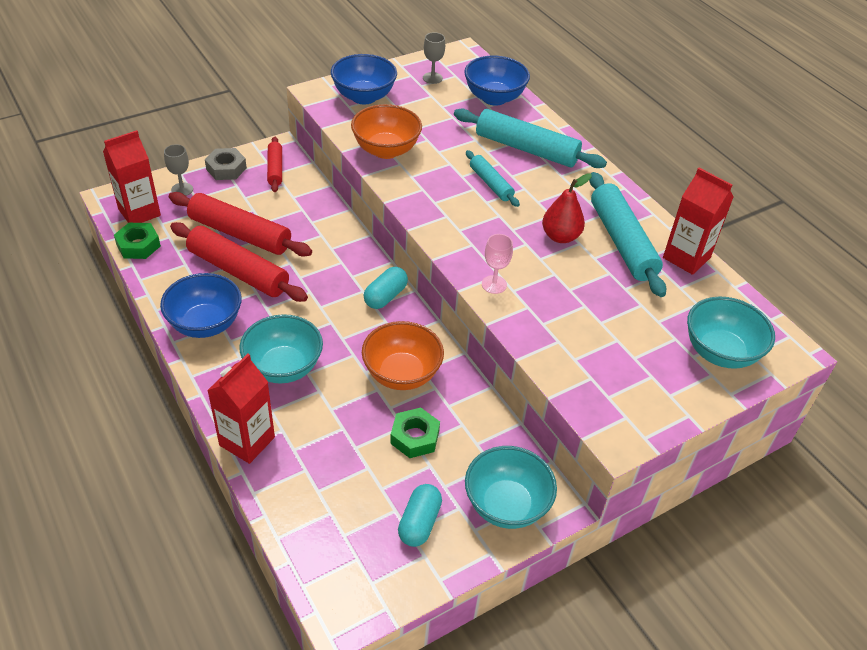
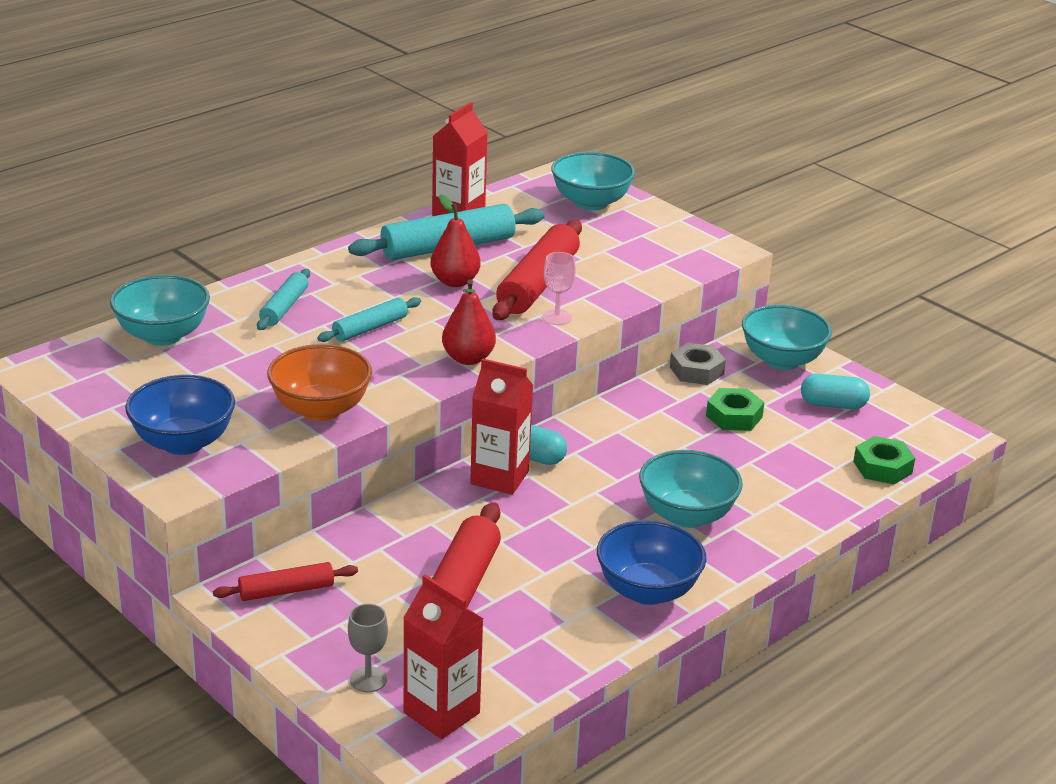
camera: 100 degrees left, 15 degrees down
(138, 245) = (520, 693): green nut -> green nut (882, 467)
(226, 169) = (298, 643): grey nut -> grey nut (696, 370)
(238, 271) = (535, 583): red rolling pin -> red rolling pin (538, 284)
(247, 441) = (806, 523): red carton -> red carton (499, 477)
(402, 374) = (652, 432): orange bowl -> none
(432, 78) = (116, 388): grey goblet -> none
(437, 225) = (468, 358): none -> red pear
(494, 98) = (163, 335): blue bowl -> turquoise bowl
(526, 149) = (284, 307): turquoise rolling pin -> turquoise rolling pin, size x0.55

